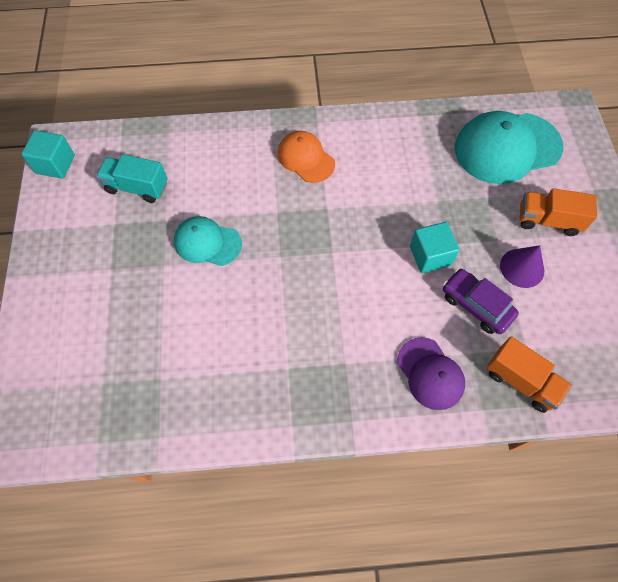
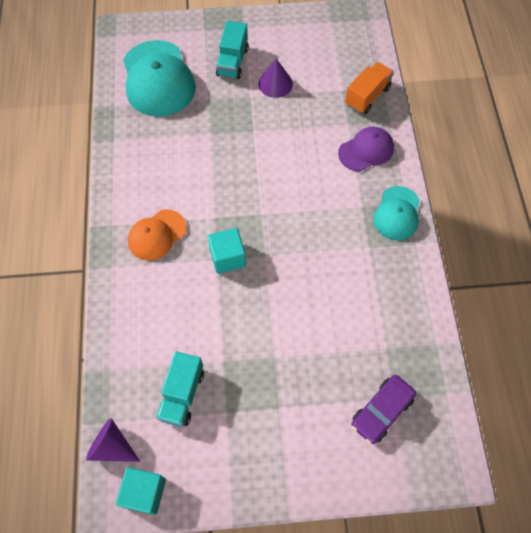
camera: 90 degrees left, 0 degrees up
(99, 139) = (111, 446): none -> purple cone
(207, 243) = (250, 319): turquoise cap -> turquoise cap (397, 213)
(430, 256) = (264, 143): turquoise cube -> turquoise cube (227, 257)
(476, 305) = (308, 116): purple car -> purple car (381, 411)
(548, 220) = (232, 62): orange truck -> turquoise truck

